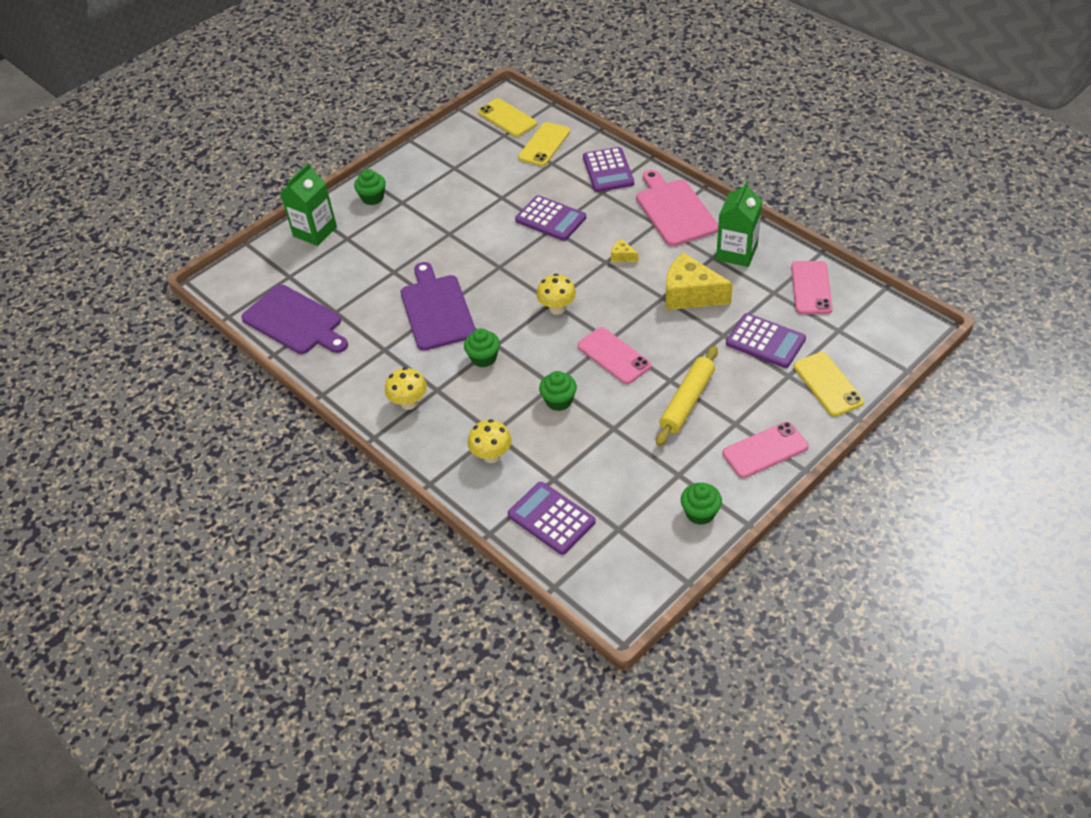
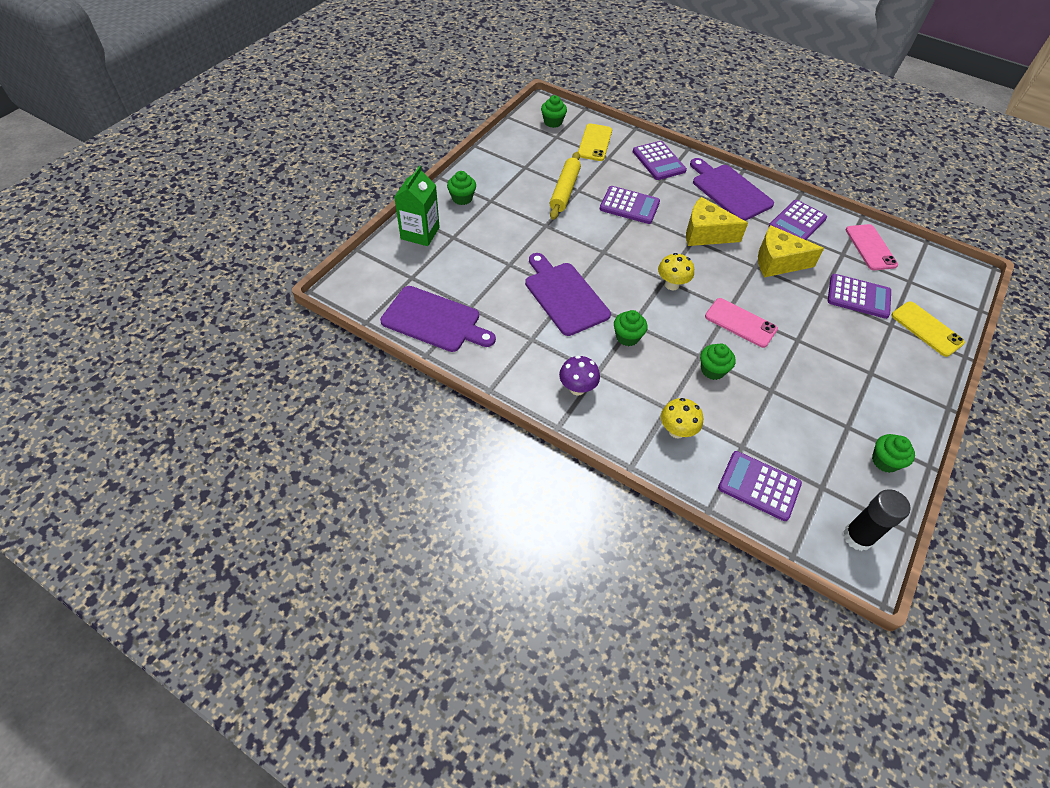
camera: 20 degrees left, 5 degrees up
(409, 403) = (577, 388): yellow mushroom -> purple mushroom
(507, 118) = (553, 122): yellow phone -> green cupcake
(622, 256) = (705, 234): yellow cheese -> yellow cheese, size x2.30
(630, 580) = (857, 537): none -> black glue stick
(674, 210) = (729, 191): pink cutting board -> purple cutting board
(687, 401) = (822, 357): yellow rolling pin -> yellow rolling pin (564, 191)
(736, 252) = (797, 223): green carton -> purple calculator
(765, 450) = (908, 394): pink phone -> none

